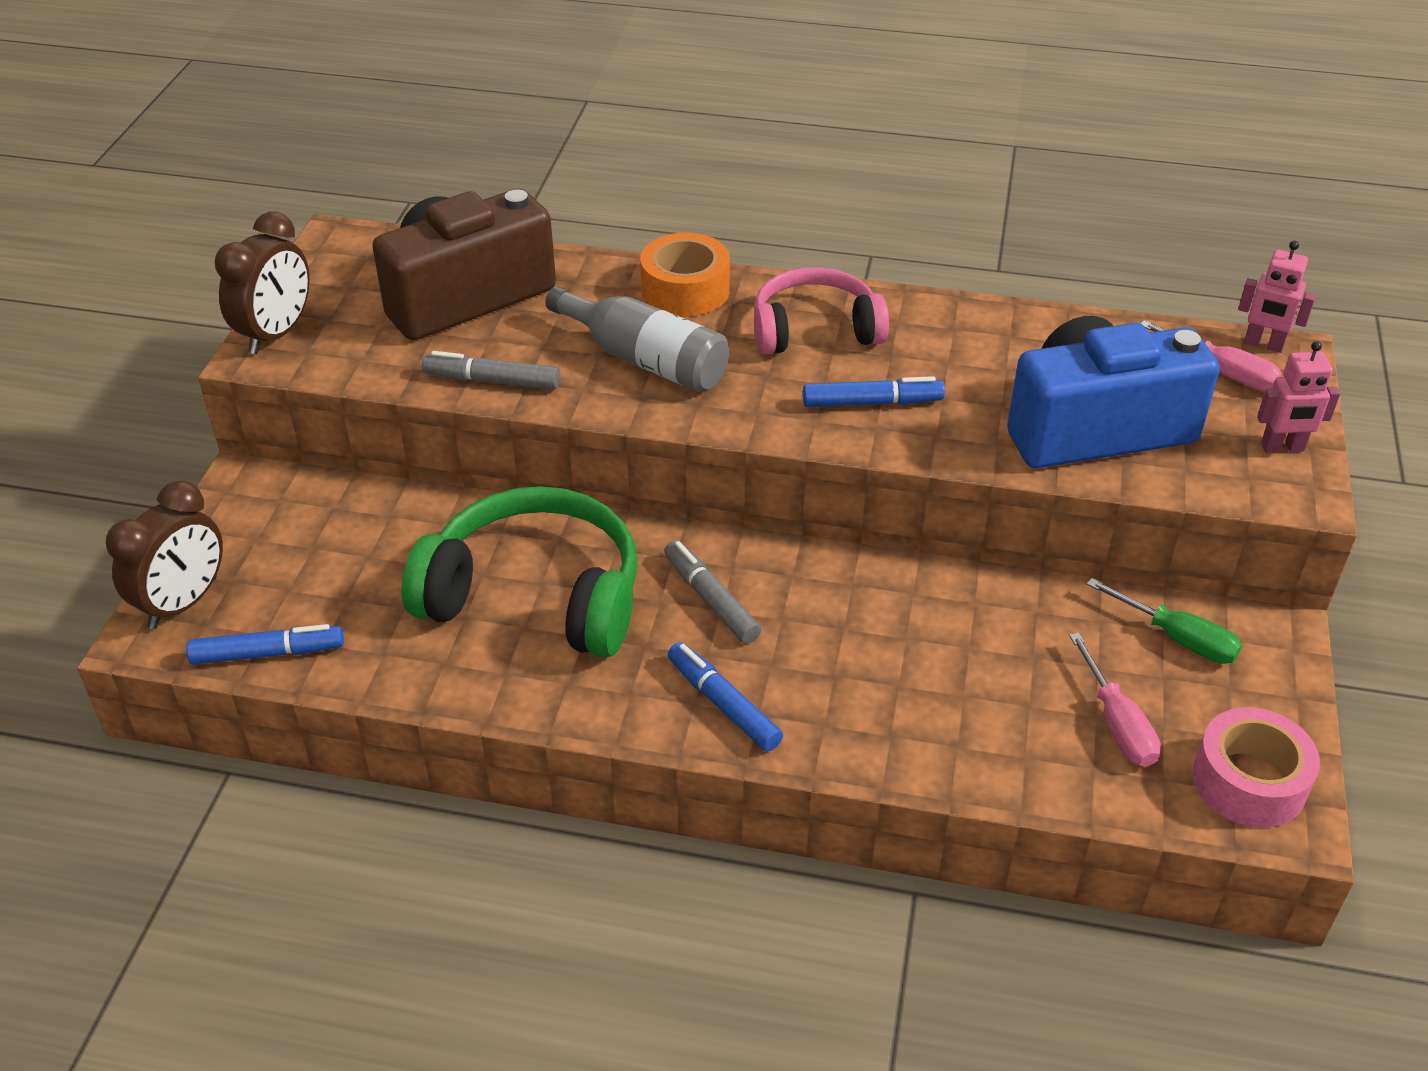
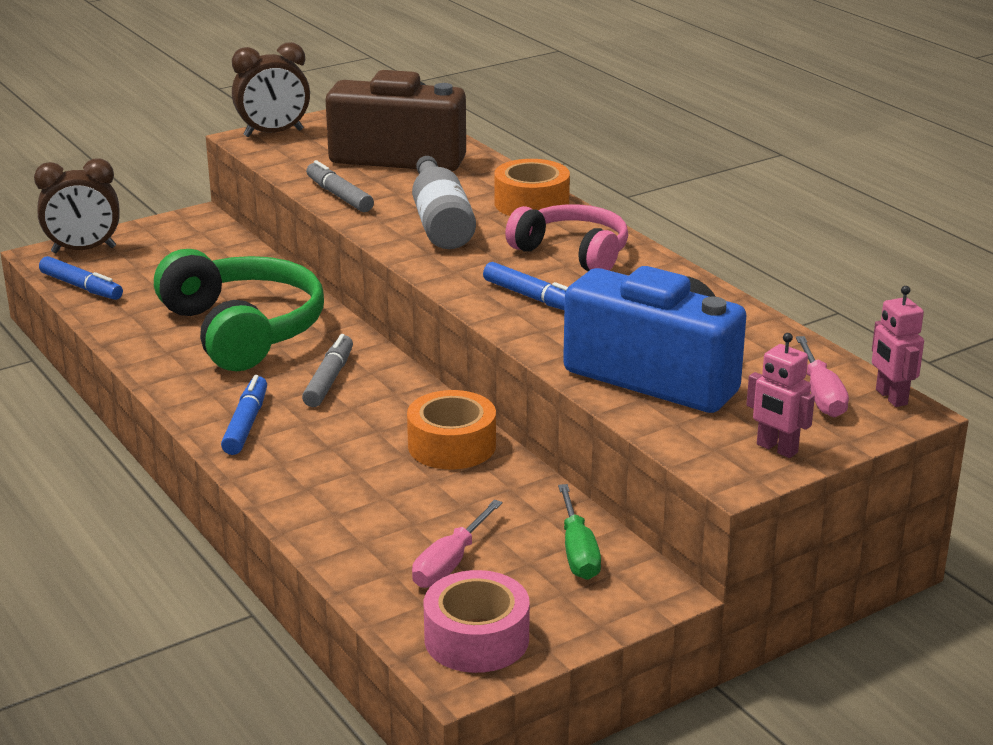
camera: 45 degrees right, 15 degrees down
(925, 599) = (452, 445): none -> orange tape

